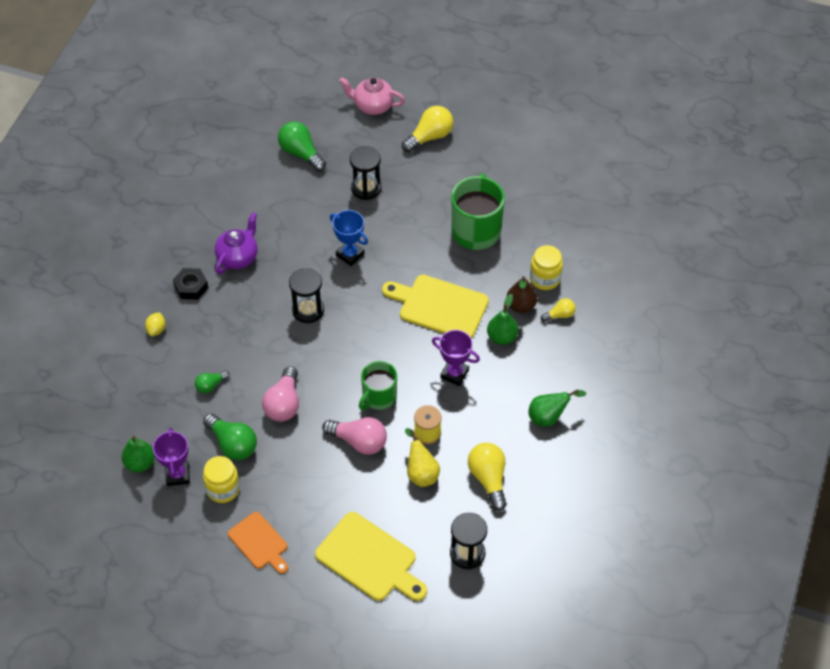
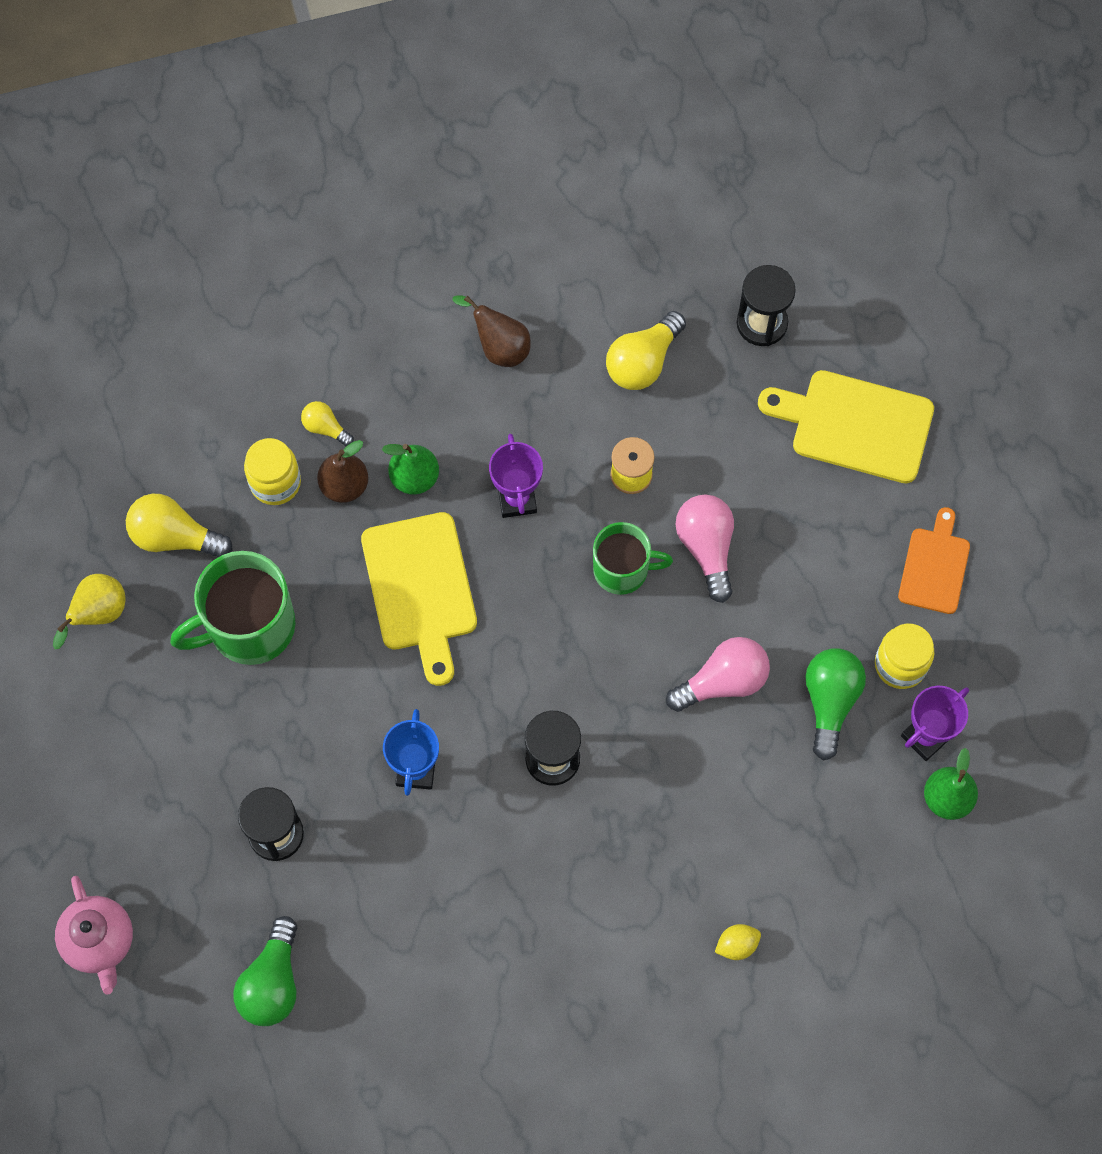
camera: 125 degrees left, 15 degrees up
(191, 287) = (631, 954): black nut -> none
(210, 385) = (767, 798): green light bulb -> none
(238, 257) = (533, 926): purple teapot -> none
(370, 559) = (855, 425): yellow cutting board -> yellow cutting board turned 75 degrees counterclockwise
(421, 473) = (694, 445): yellow pear -> yellow pear (98, 614)
(430, 137) = (109, 810): yellow light bulb -> yellow light bulb (175, 536)
(549, 417) = (499, 347): green pear -> brown pear

